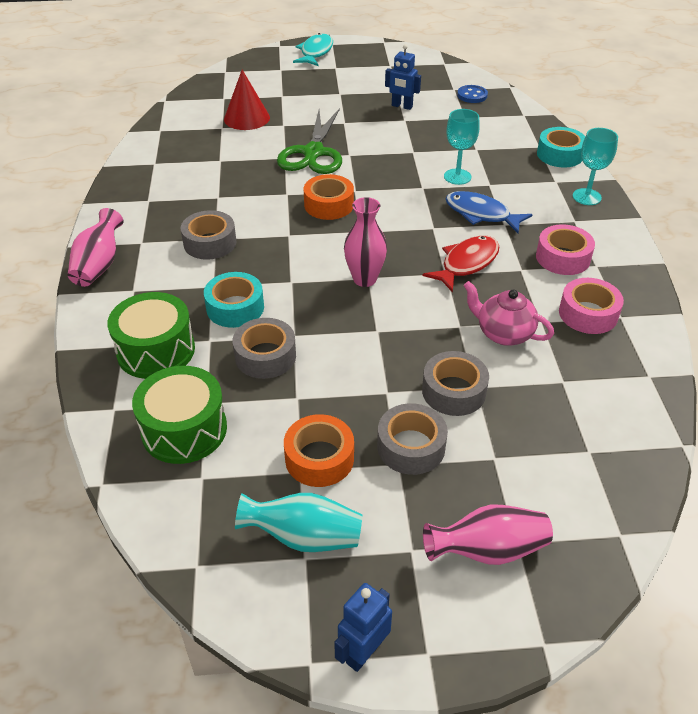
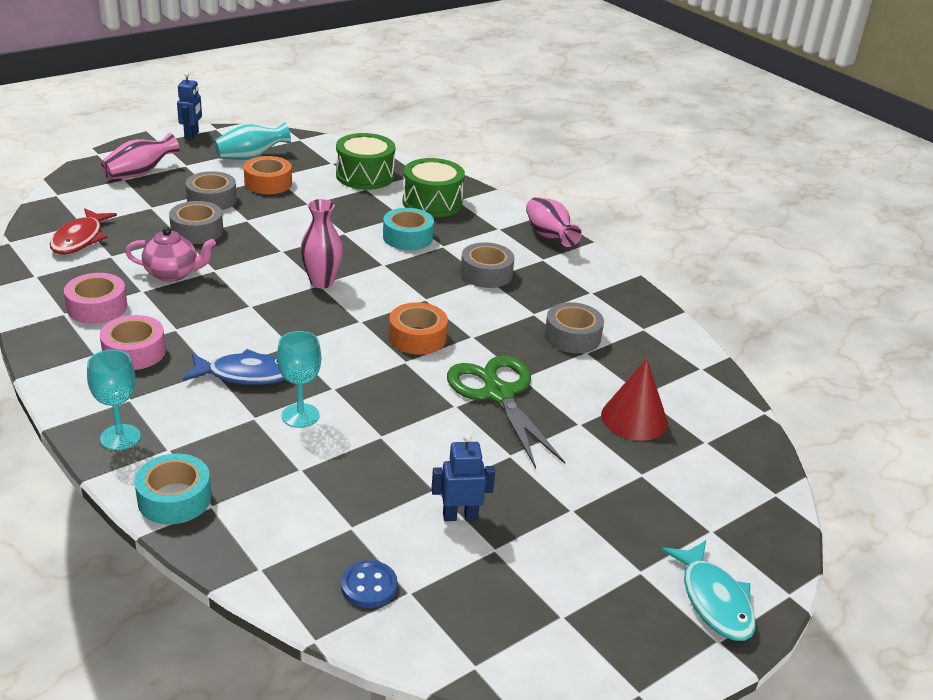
camera: 145 degrees right, 10 degrees down
(265, 356) = (352, 217): grey tape -> grey tape (572, 336)
(466, 263) = (234, 319): red fish -> red fish (80, 239)

